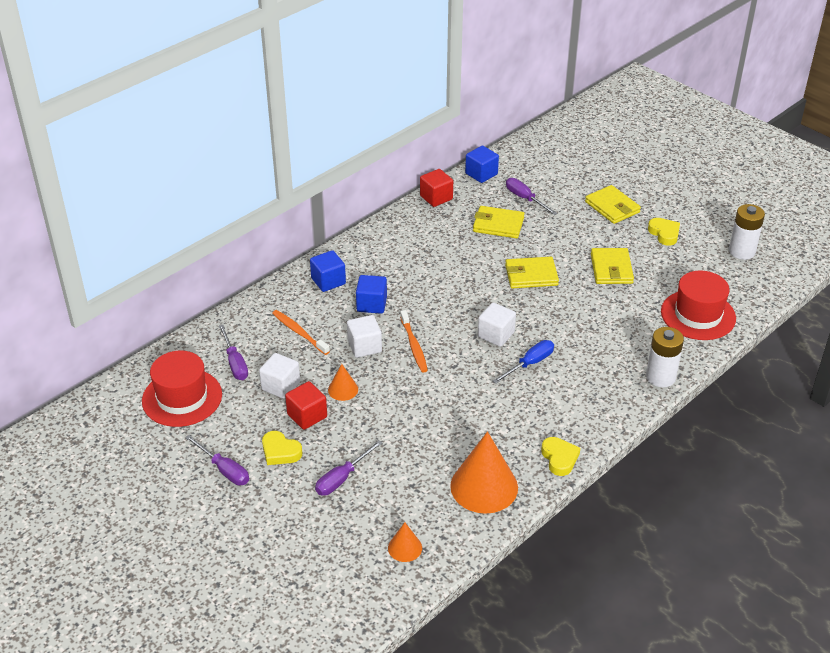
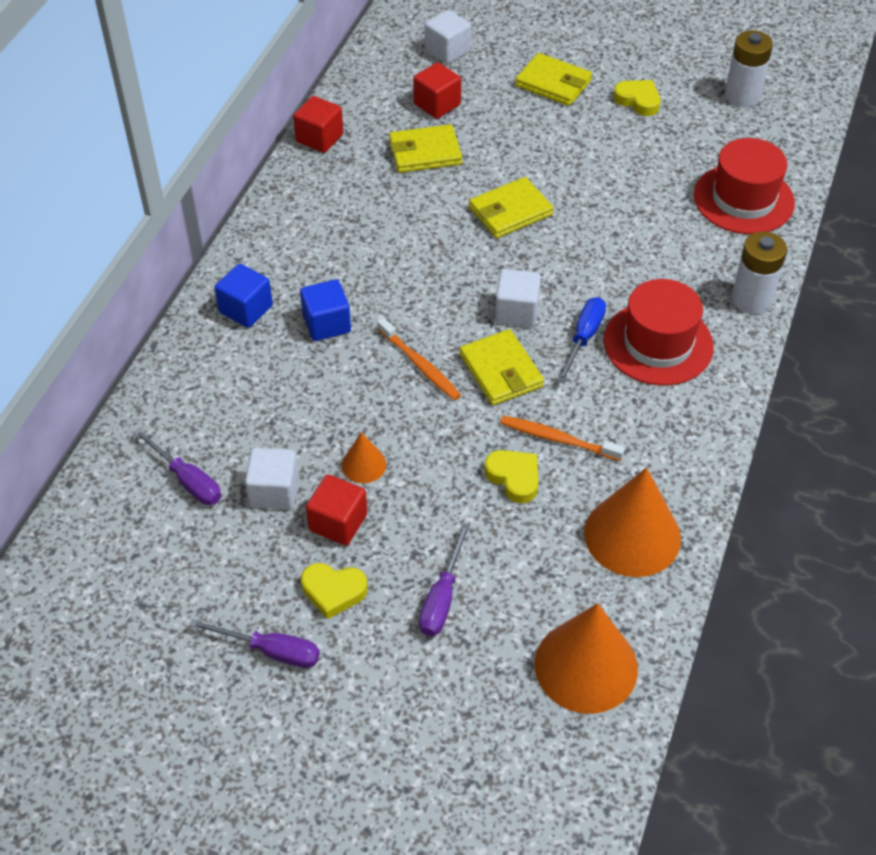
camera: 25 degrees left, 10 degrees up
(182, 398) = (141, 563): red hat -> red hat (658, 343)
(299, 332) = (251, 400): orange toothbrush -> orange toothbrush (558, 439)
(364, 346) = (354, 390): white cube -> white cube (447, 51)
(405, 548) = (586, 666): orange cone -> orange cone, size x2.06
(481, 174) = (359, 86): blue cube -> none
(525, 198) = (437, 104): purple screwdriver -> red cube
(559, 458) = (700, 458): yellow heart -> yellow heart (514, 477)
(611, 269) = (603, 170): yellow wallet -> yellow wallet (501, 371)

